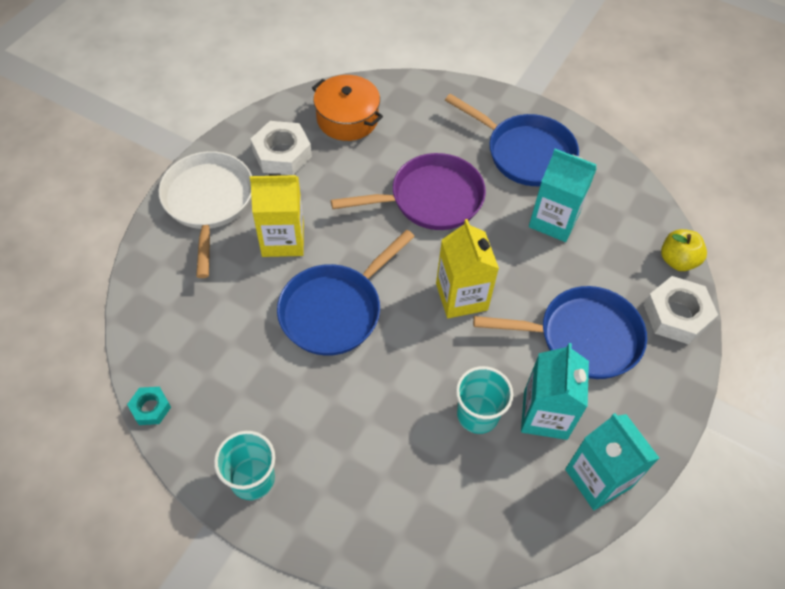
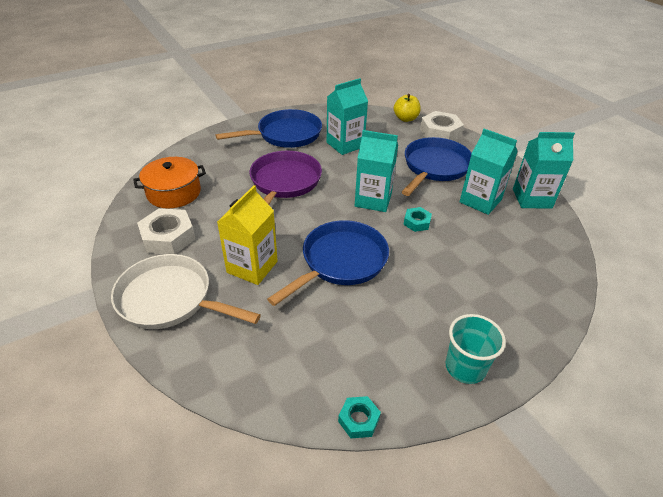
camera: 60 degrees left, 15 degrees down
(335, 310) = (340, 262): blue pan -> blue pan turned 120 degrees counterclockwise
(450, 357) = (417, 222): none -> turquoise nut
(461, 296) = (373, 200): yellow carton -> turquoise carton
(477, 414) = (466, 227): turquoise cup -> none

